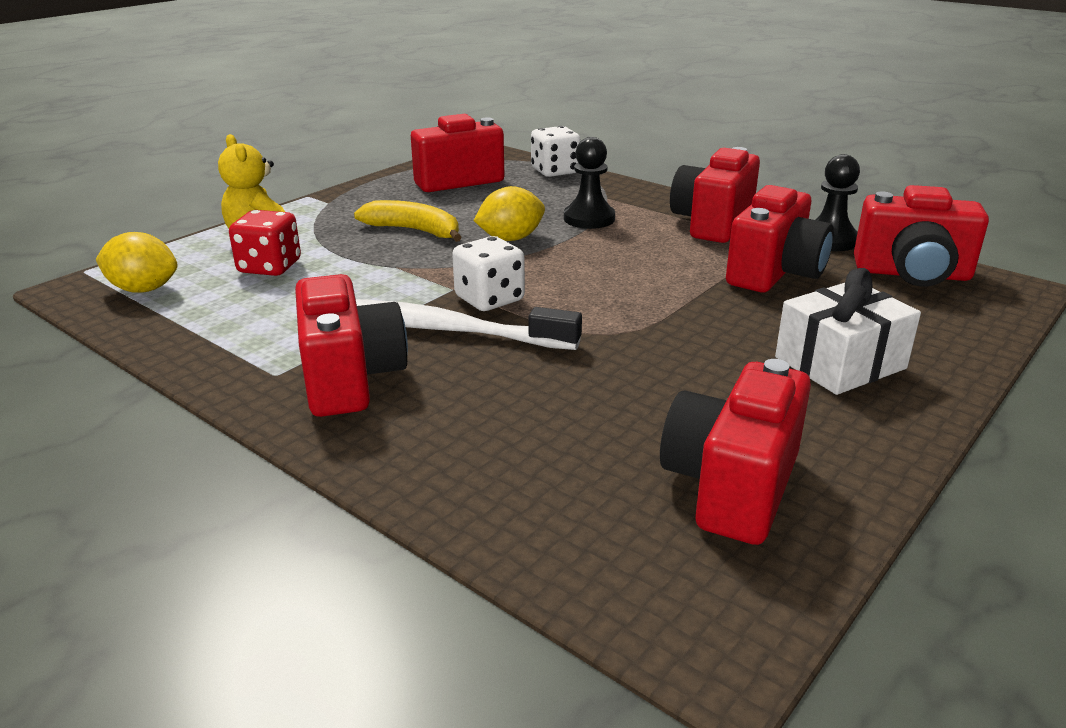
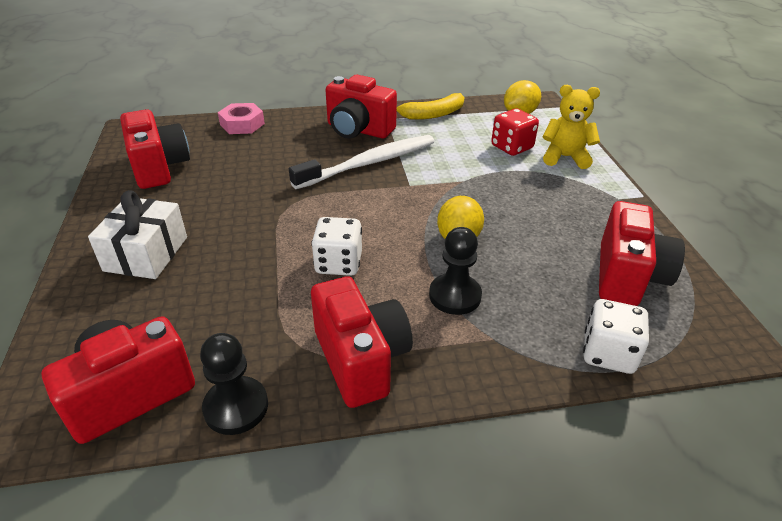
camera: 130 degrees right, 10 degrees up
(414, 230) = (519, 208): yellow banana -> yellow banana (432, 114)
(482, 503) = (242, 124): none -> pink nut
(489, 299) = (380, 189): white dice -> white dice (338, 263)
(775, 273) = (246, 317): red camera -> none

